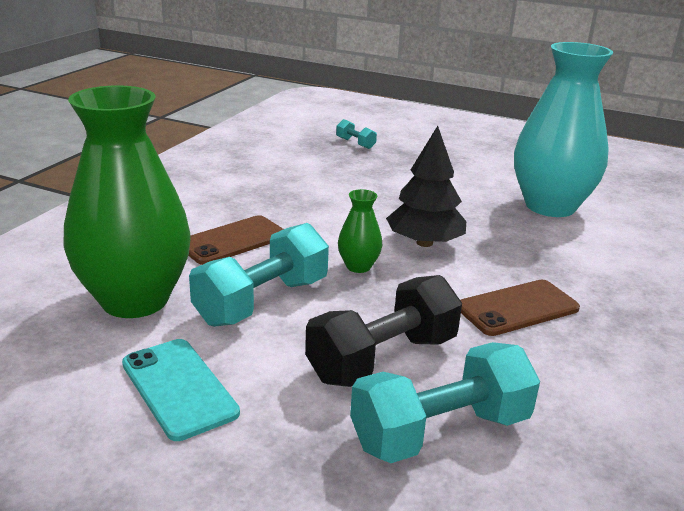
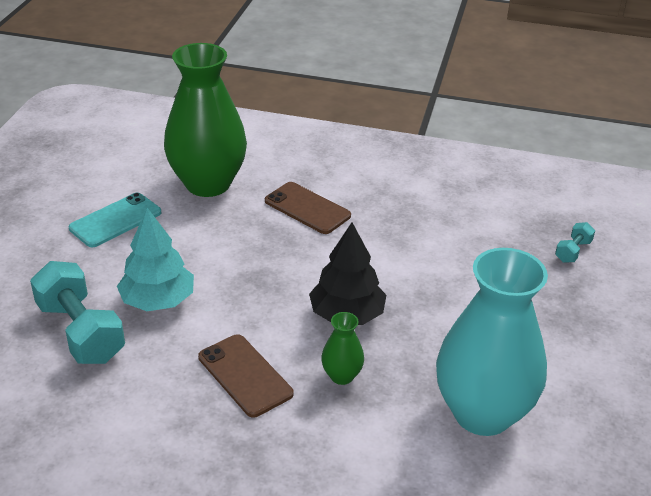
camera: 80 degrees right, 10 degrees up
(262, 302) = (219, 237): turquoise dumbbell -> none
(358, 266) = (287, 278): green vase -> green vase (341, 376)
(382, 358) = (158, 301): black dumbbell -> turquoise tree

